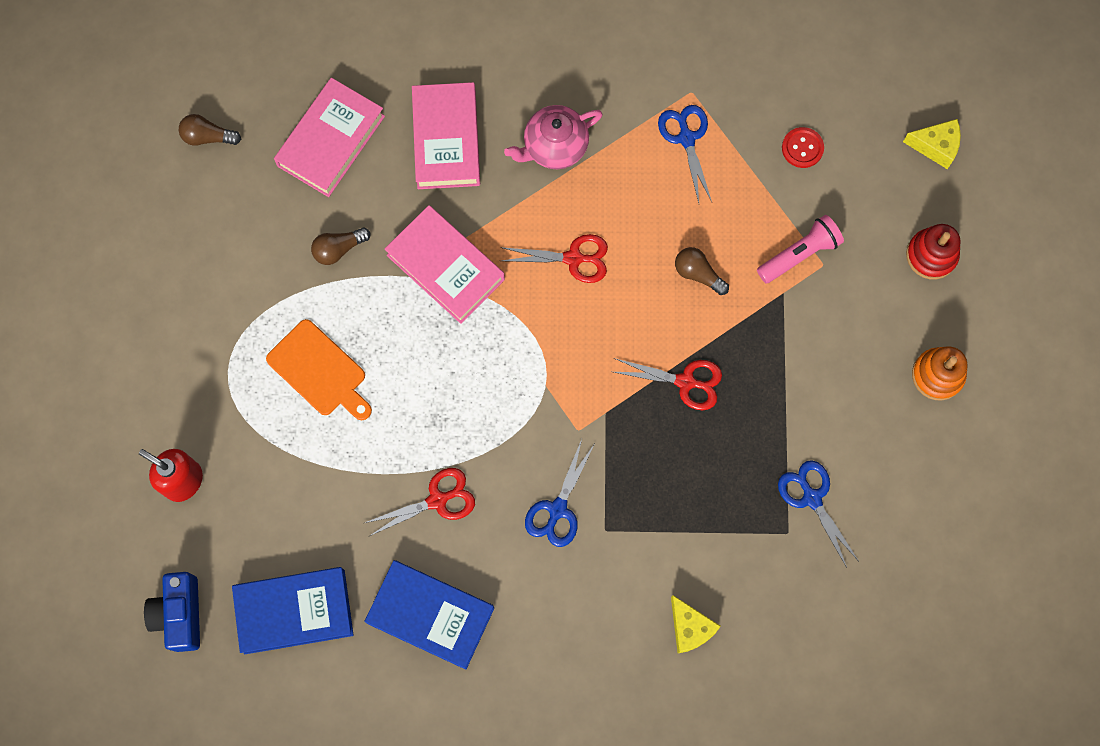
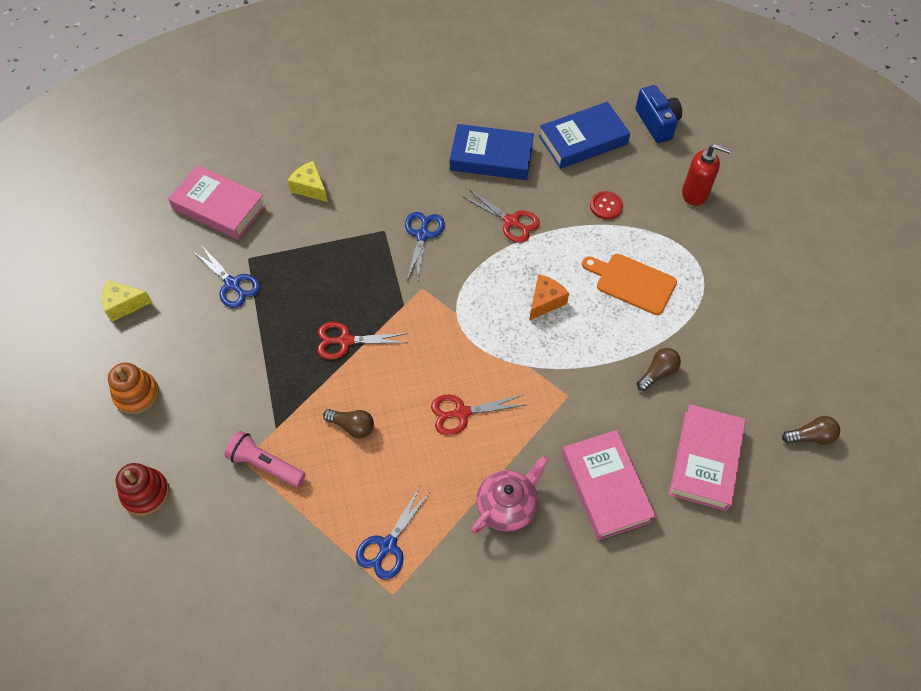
camera: 165 degrees right, 15 degrees down
(434, 373) = (545, 301): none -> orange cheese
(437, 500) = (511, 222): red scissors -> red scissors turned 105 degrees counterclockwise
(445, 267) = (565, 380): pink book -> pink book (219, 207)
(686, 138) = (388, 545): blue scissors -> blue scissors turned 60 degrees clockwise
(799, 254) = (265, 464): pink flashlight -> pink flashlight turned 75 degrees clockwise
(802, 148) = (276, 564): red button -> red button (606, 206)
(935, 146) = (145, 600): yellow cheese -> yellow cheese (124, 304)

